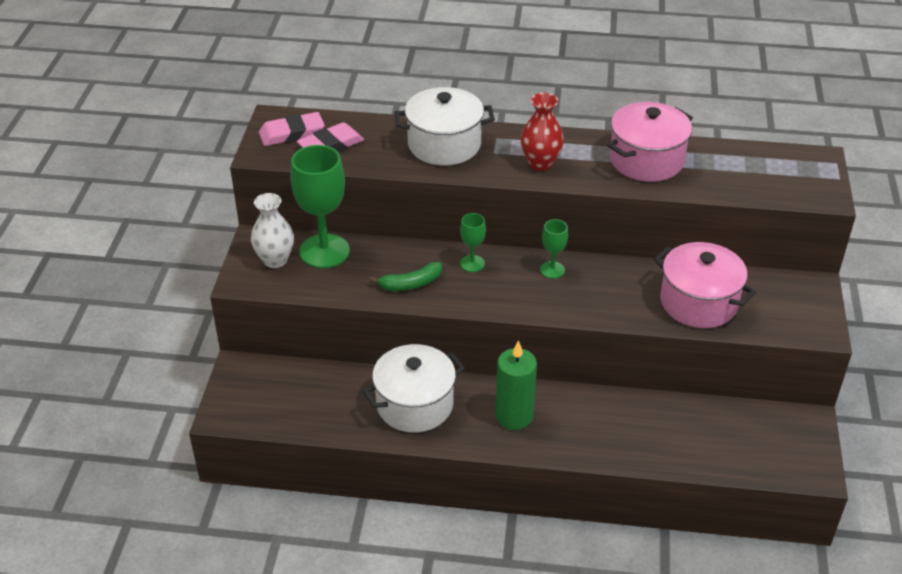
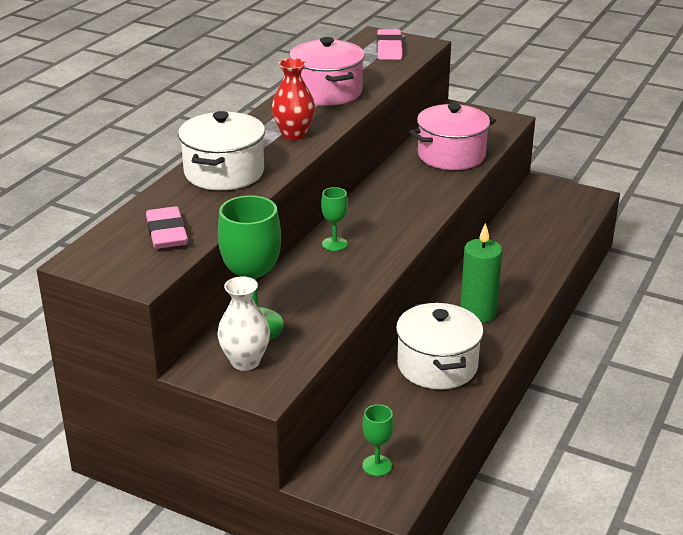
camera: 70 degrees left, 10 degrees down
(292, 133) = (121, 253): pink eraser -> pink eraser (389, 49)
(411, 284) = (342, 283): green banana -> none
(552, 270) = (370, 207): green goblet -> green goblet (377, 465)

